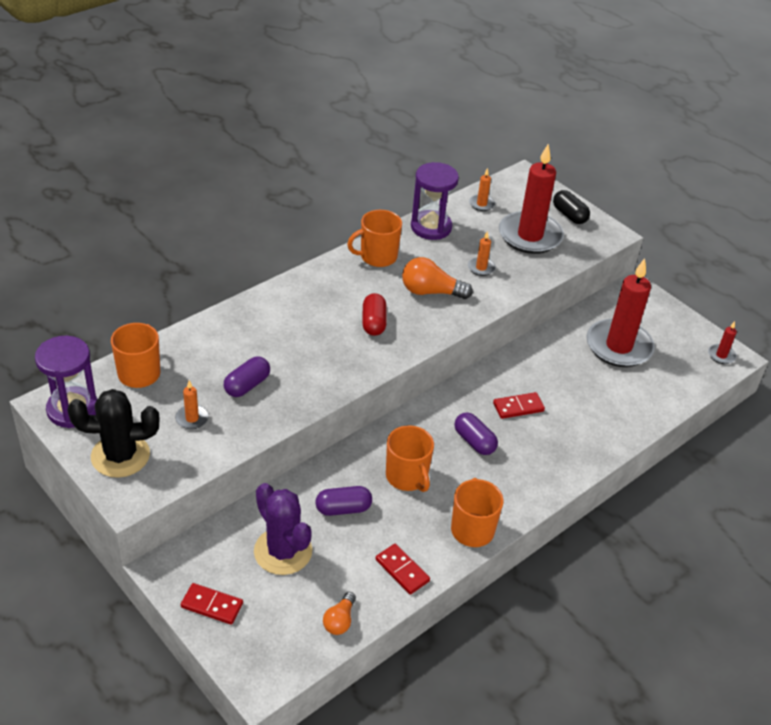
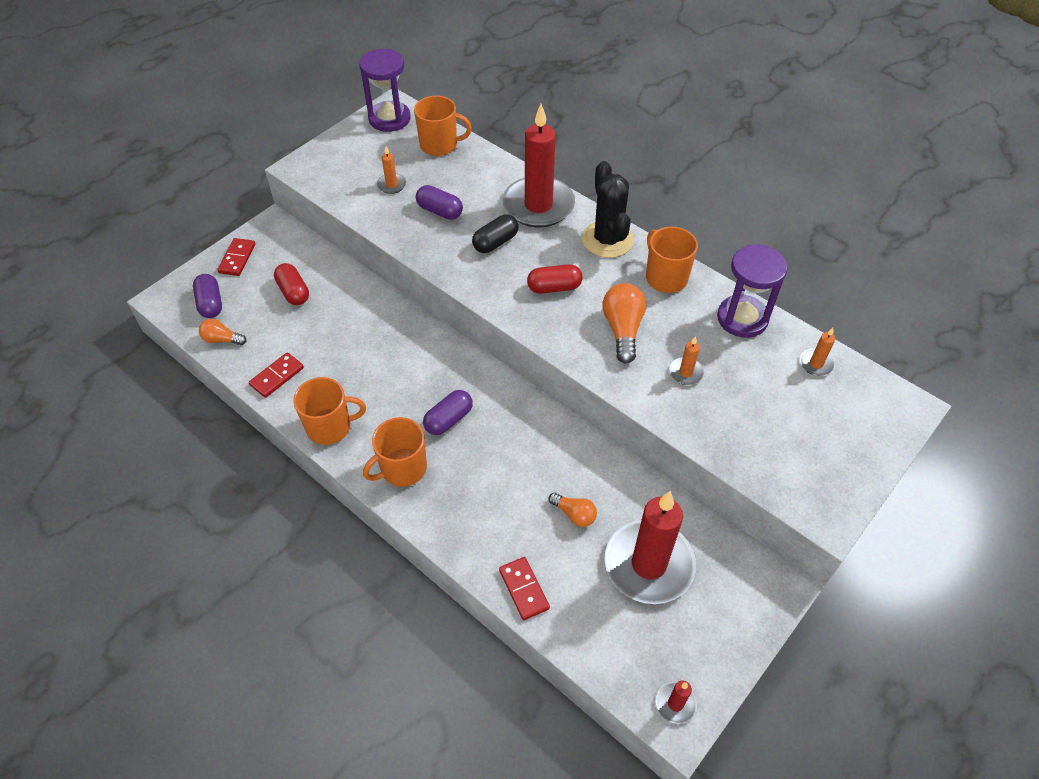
camera: 85 degrees right, 10 degrees up
(120, 456) = (343, 154): black cactus -> black cactus (607, 240)
(283, 551) = (293, 292): purple cactus -> red capsule
(343, 509) = (345, 325): purple capsule -> purple capsule (210, 303)
(407, 477) = (391, 368): orange mug -> orange mug (402, 468)
(518, 407) = (509, 457): red domino -> red domino (523, 589)
(530, 236) = (774, 419): red candle -> red candle (538, 205)
(569, 215) = (844, 463): black capsule -> black capsule (495, 242)
(575, 378) = (574, 514): none -> orange light bulb

